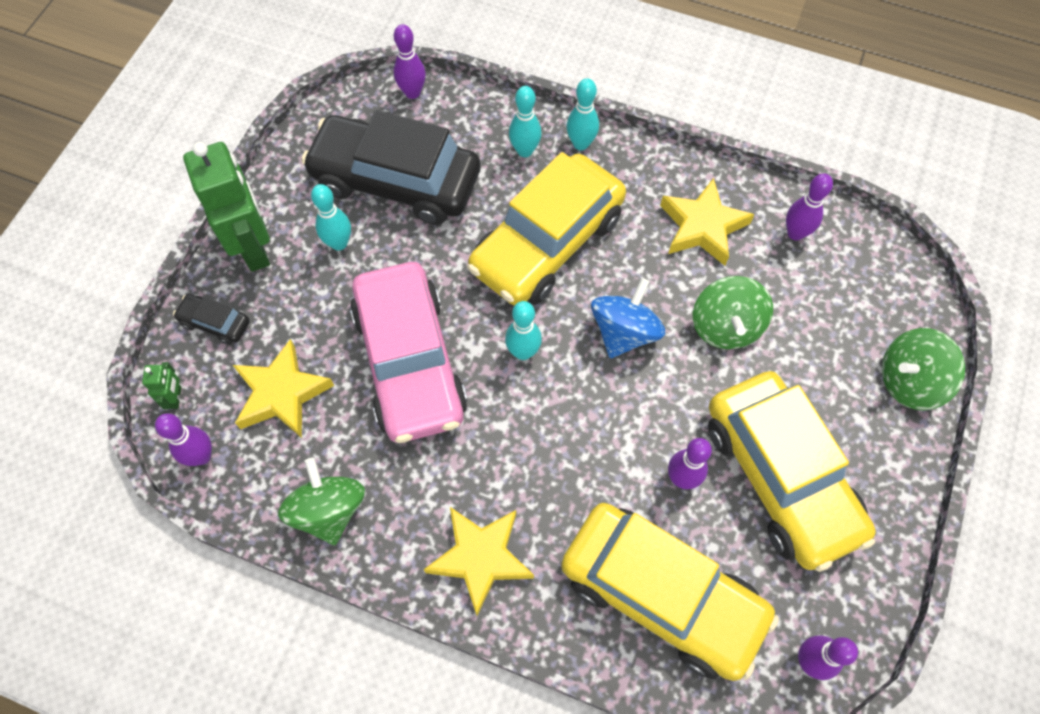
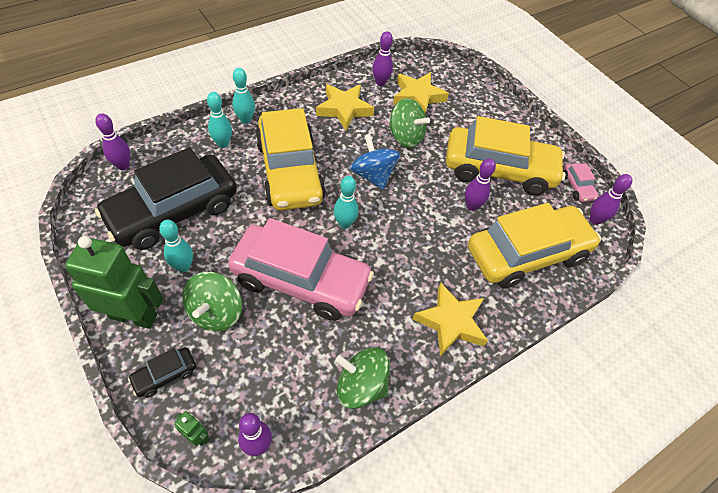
camera: 60 degrees left, 10 degrees down
(282, 394) = (257, 365): yellow star -> yellow star (418, 97)
(852, 603) = (577, 187): none -> pink car
(909, 381) = (487, 98): green spinning top -> green spinning top (216, 312)

